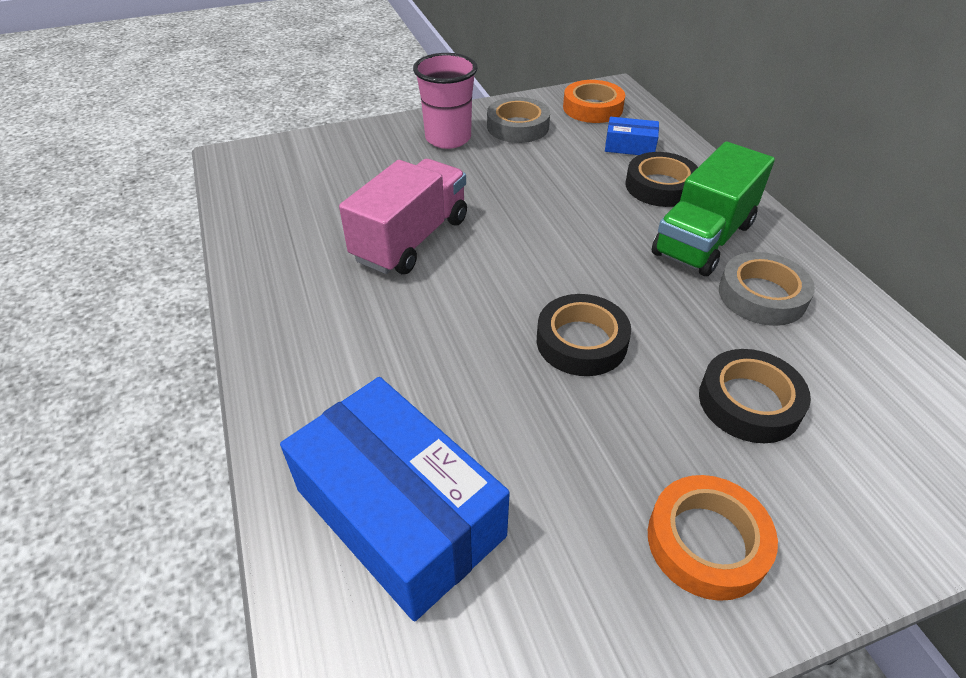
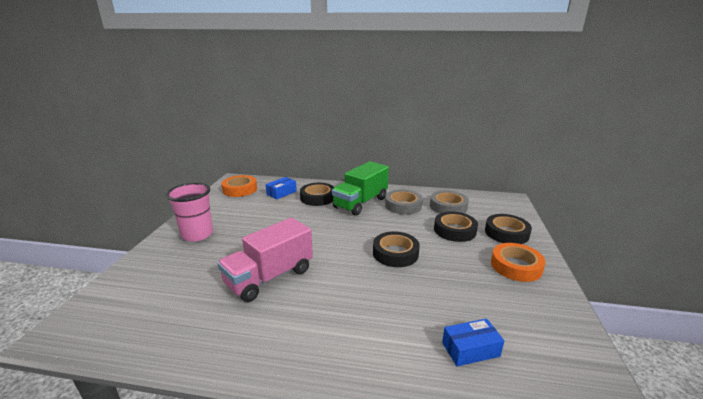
camera: 60 degrees left, 20 degrees down
(399, 512) = (470, 349): blue box -> blue box, size x0.45
(411, 239) = (269, 277): pink truck -> pink truck turned 105 degrees counterclockwise
(517, 127) = (222, 212): grey tape -> grey tape (448, 206)
(703, 239) = (360, 203): green truck -> green truck turned 60 degrees clockwise
(839, 500) = (506, 233): none -> black tape

